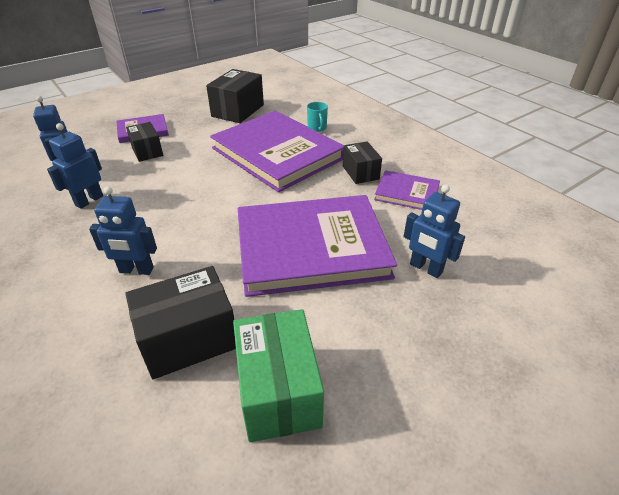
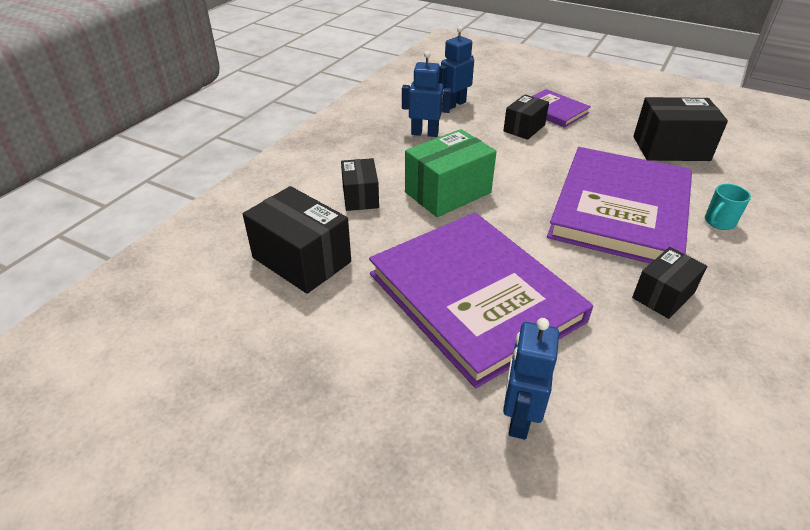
camera: 65 degrees right, 0 degrees up
(136, 270) = (360, 197): blue robot -> black box
(278, 391) = (271, 339): green box -> green box (448, 192)
(406, 193) = (667, 358): purple book -> none

